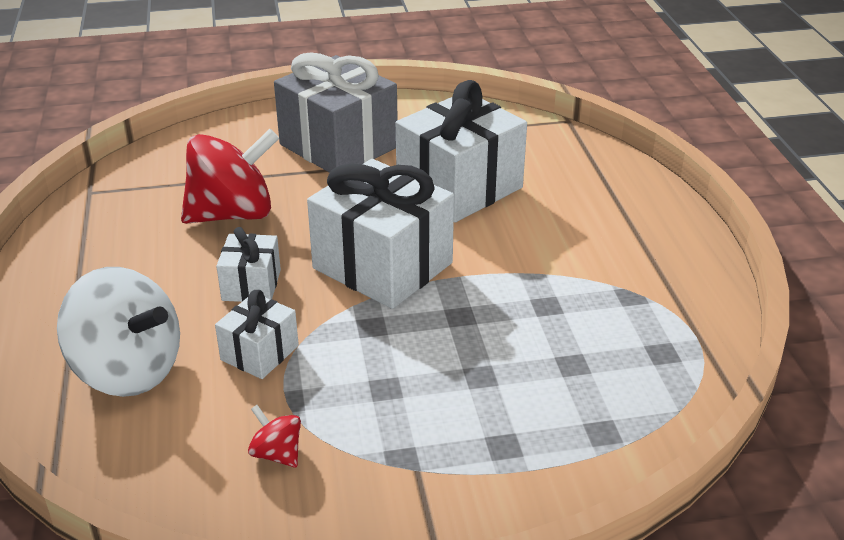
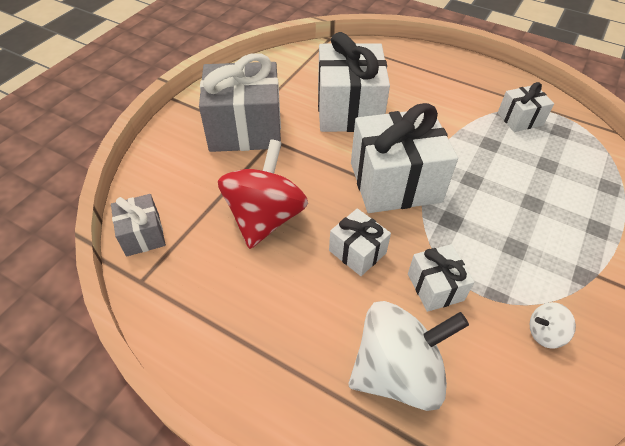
camera: 50 degrees left, 15 degrees up
(139, 167) = (143, 235): none -> grey gift
(277, 454) = (544, 333): red spinning top -> white spinning top
(633, 310) = (520, 119): none -> white gift

